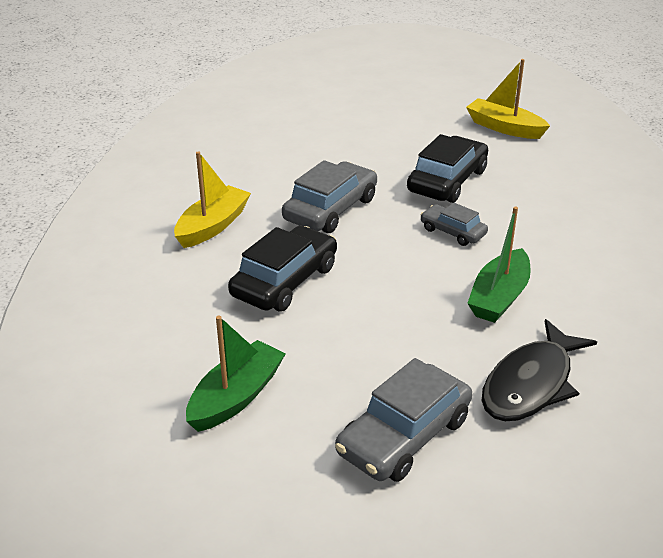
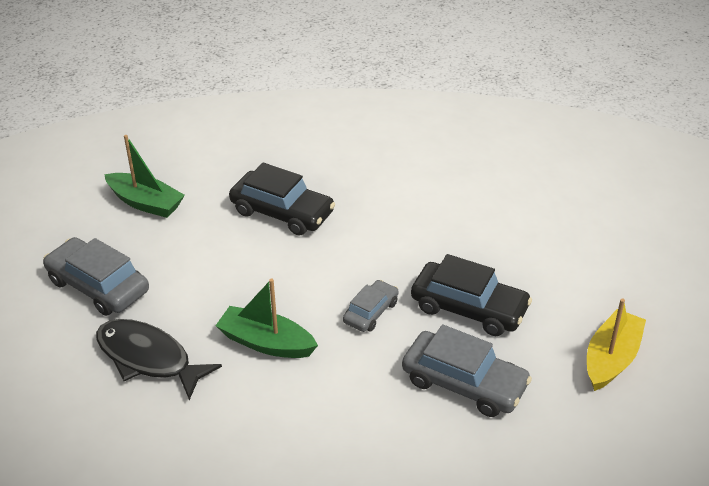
camera: 85 degrees right, 5 degrees up
(213, 226) = (358, 165): yellow boat -> none
(331, 209) = (397, 230): grey car -> grey car (464, 383)

